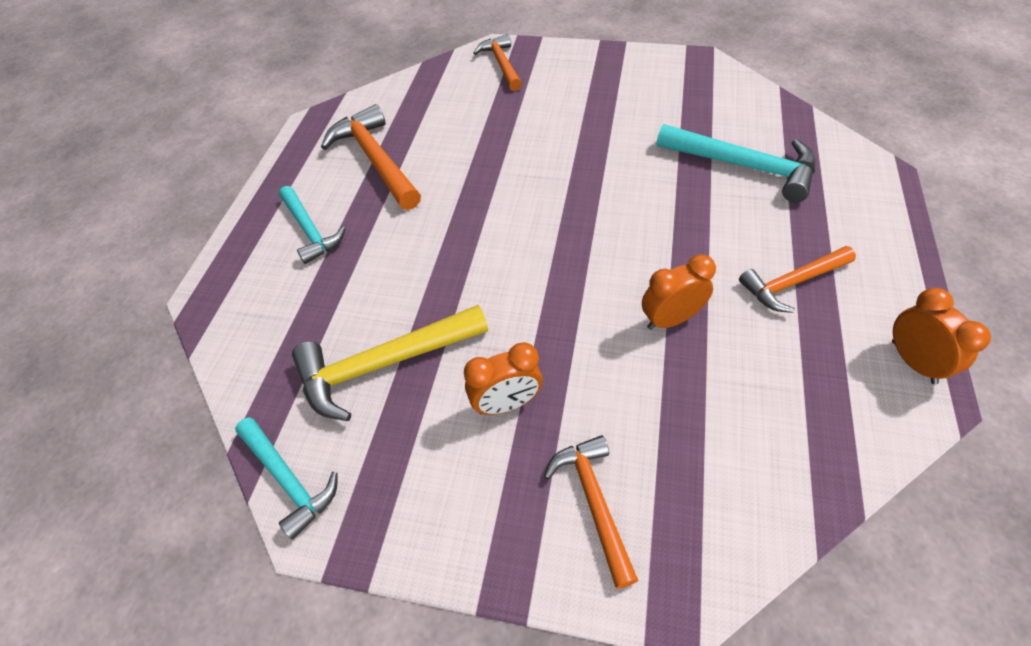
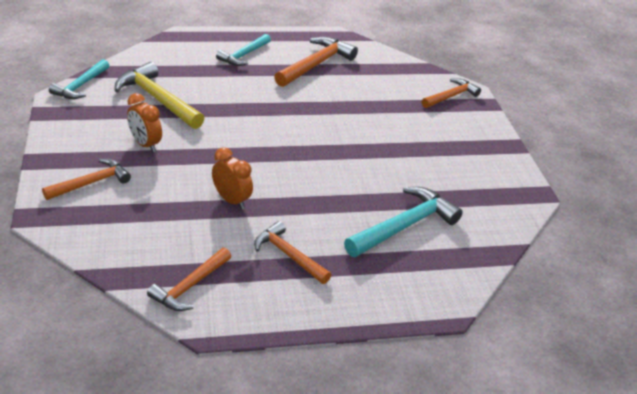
camera: 60 degrees right, 15 degrees down
(743, 166) = (404, 226): turquoise hammer -> turquoise hammer turned 135 degrees counterclockwise
(855, 404) = (190, 286): none -> orange hammer
(913, 362) = (237, 317): orange clock -> none

